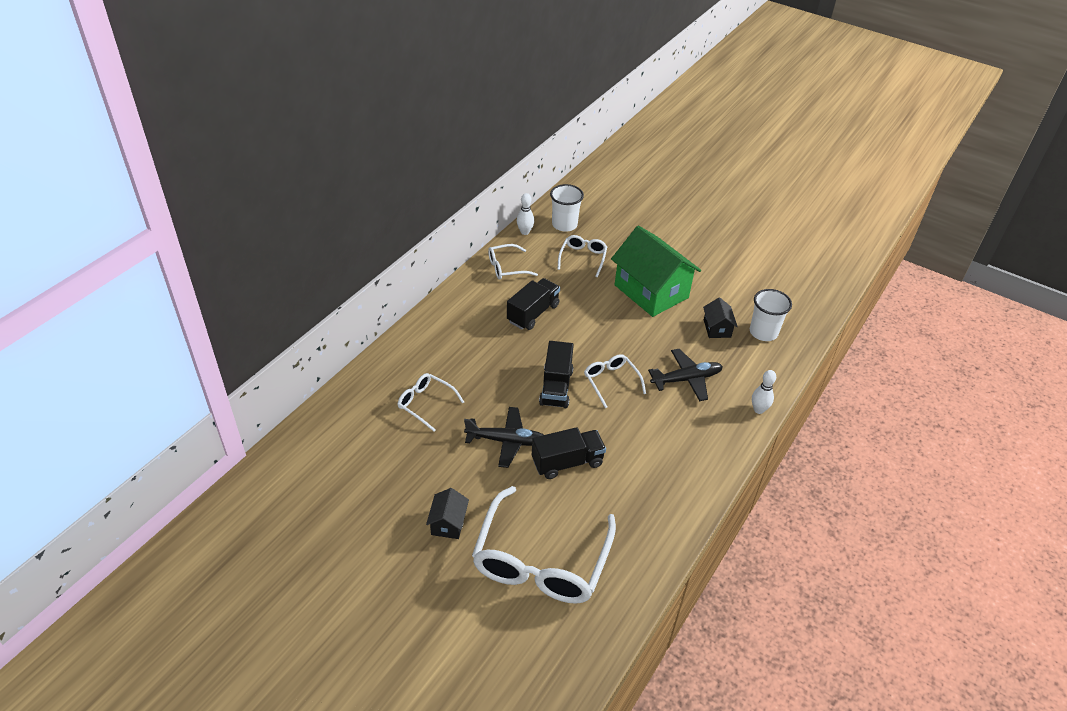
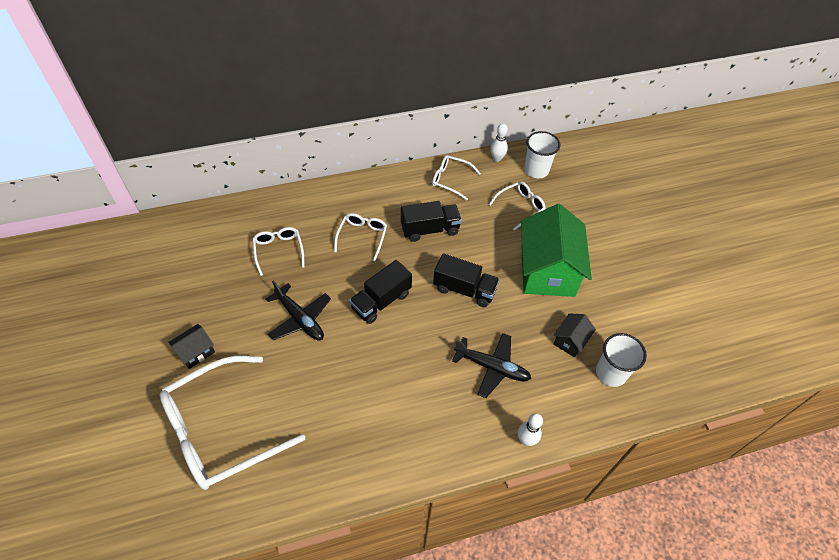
camera: 40 degrees right, 10 degrees up
(567, 462) = (322, 368): black truck -> black truck (464, 289)
(611, 381) = (428, 326): white glasses -> white glasses (362, 237)

